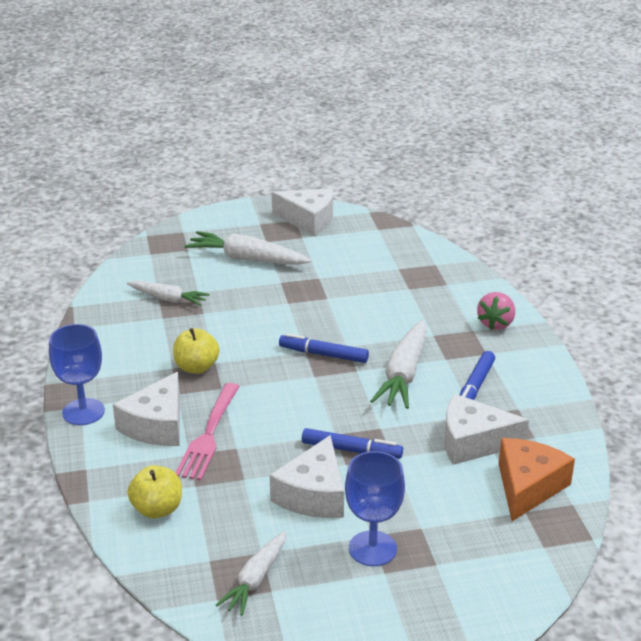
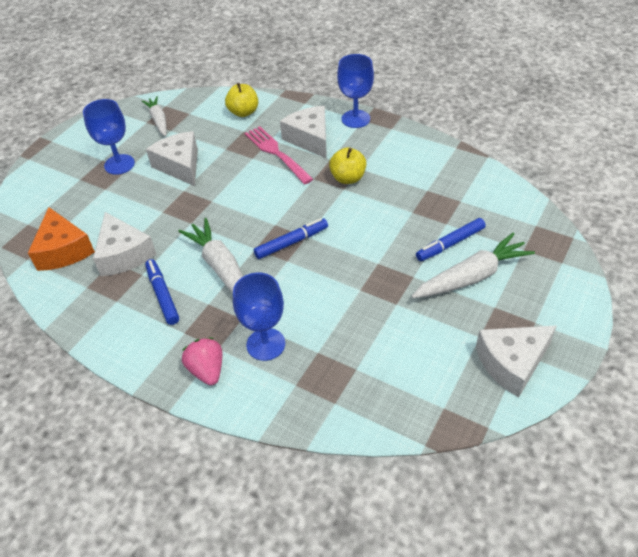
camera: 135 degrees right, 15 degrees up
(168, 299) = (450, 203): white carrot -> none
(351, 450) = (190, 199): blue marker -> blue marker (450, 244)
(437, 312) = (266, 344): none -> blue goblet
(473, 442) = (123, 254): white cheese -> white cheese turned 105 degrees clockwise

